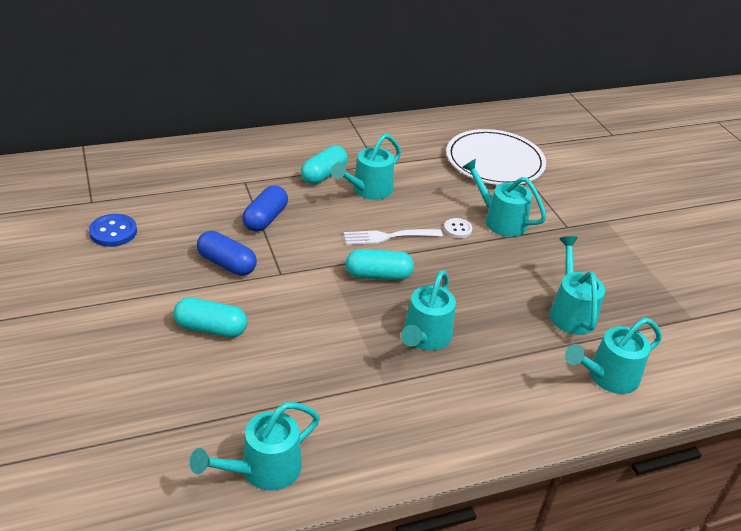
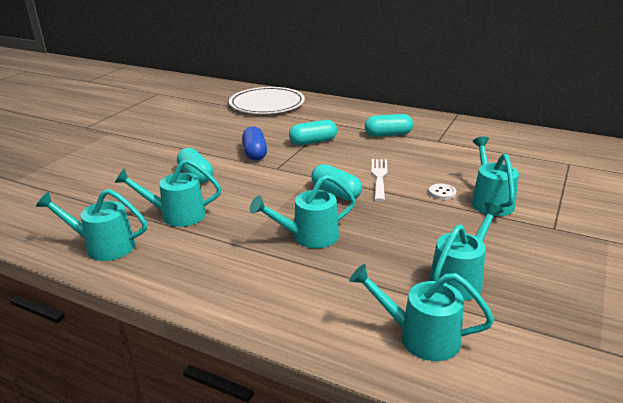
camera: 50 degrees right, 10 degrees down
(113, 232) = (224, 121): blue button -> none
(265, 219) = (313, 142): blue capsule -> turquoise capsule
(367, 190) = (406, 151): turquoise watering can -> turquoise watering can (176, 215)
(388, 236) = (379, 177): white fork -> white fork turned 60 degrees clockwise
(495, 161) = (547, 168): white plate -> white plate (267, 104)

